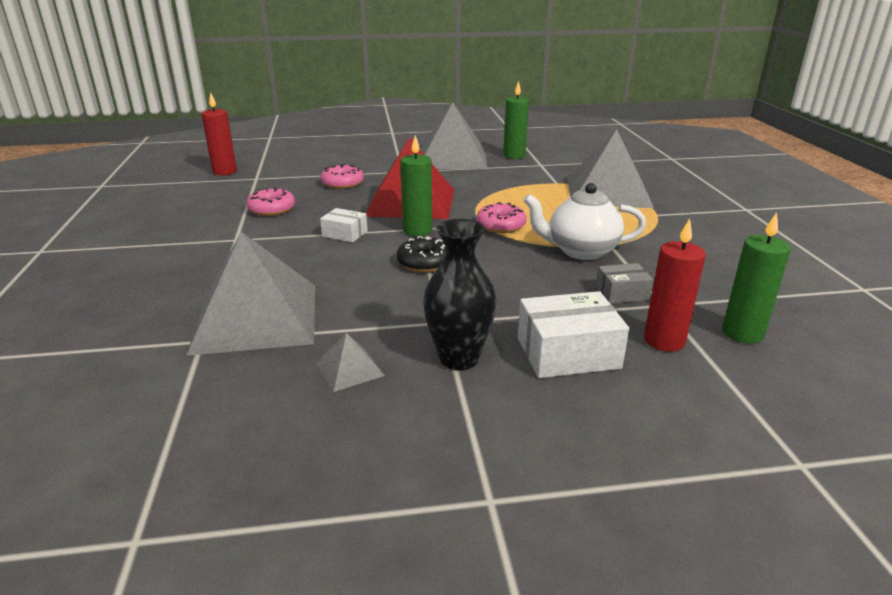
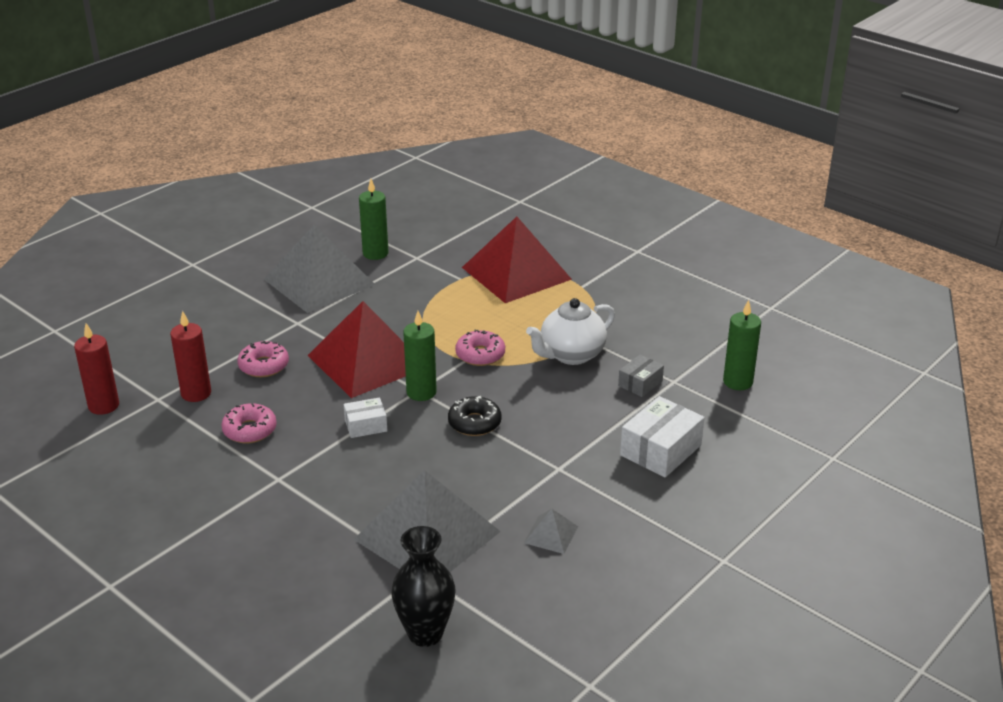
camera: 40 degrees left, 5 degrees up
(459, 359) = (605, 490): black vase -> black vase (425, 633)
(608, 192) = (516, 273): grey pyramid -> red pyramid
(664, 341) = (702, 411): red candle -> red candle (196, 393)

